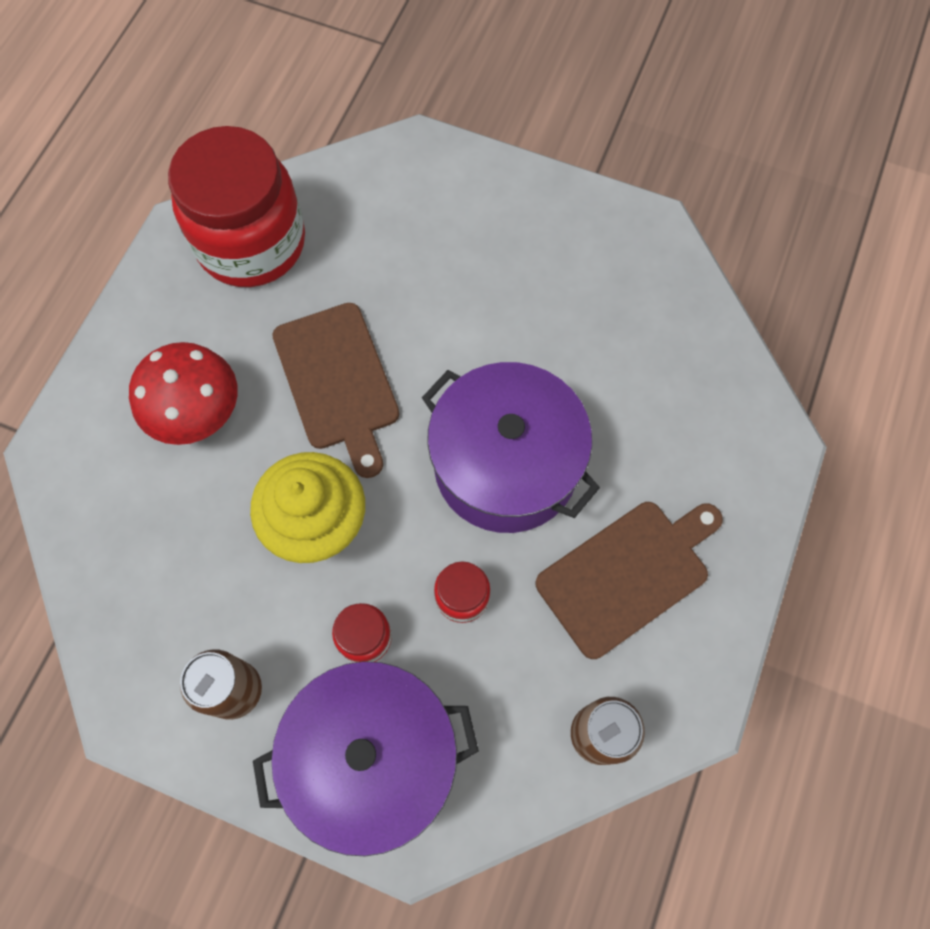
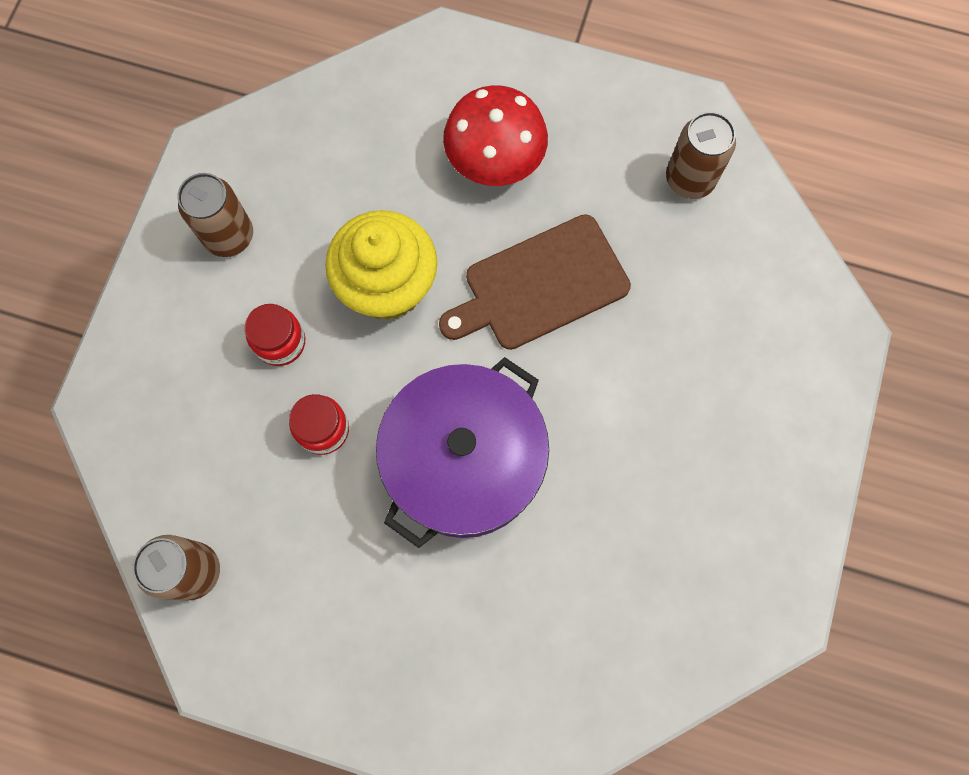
camera: 85 degrees right, 5 degrees up
(251, 243) = (689, 179): red jar -> brown can
(373, 757) = (171, 363): purple pot -> none
(627, 574) = (355, 595): brown cutting board -> none

